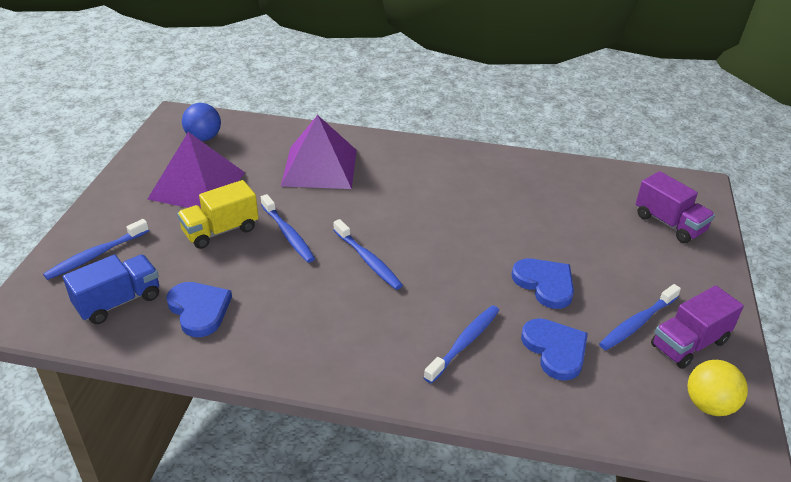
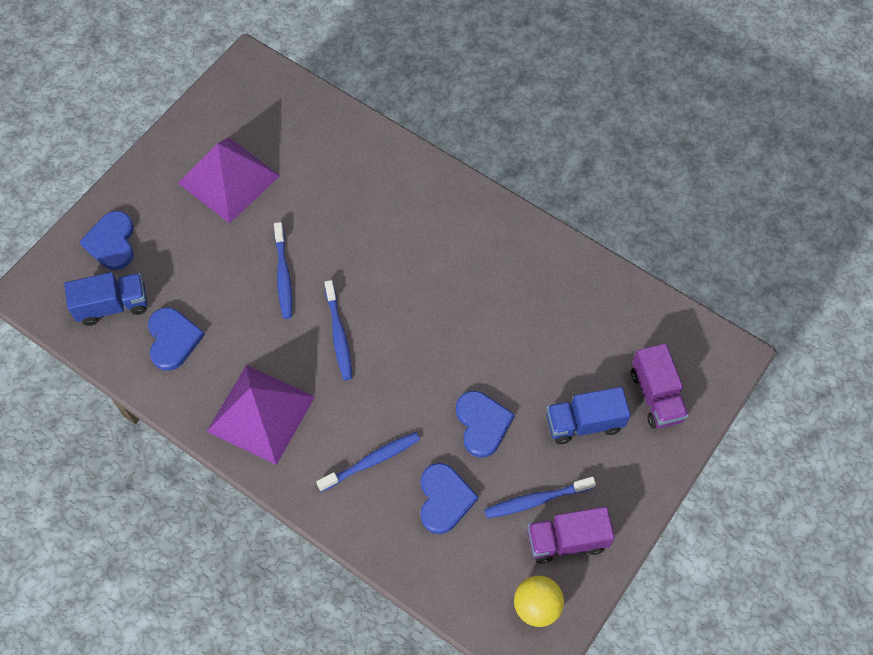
camera: 25 degrees right, 25 degrees up
(96, 255) = (112, 242): blue toothbrush -> blue heart
(203, 138) = (261, 109): blue ball -> none
(220, 231) = (226, 249): yellow truck -> none
(320, 167) = (354, 192): purple pyramid -> purple pyramid (261, 414)
(629, 257) = (584, 423): none -> blue truck

